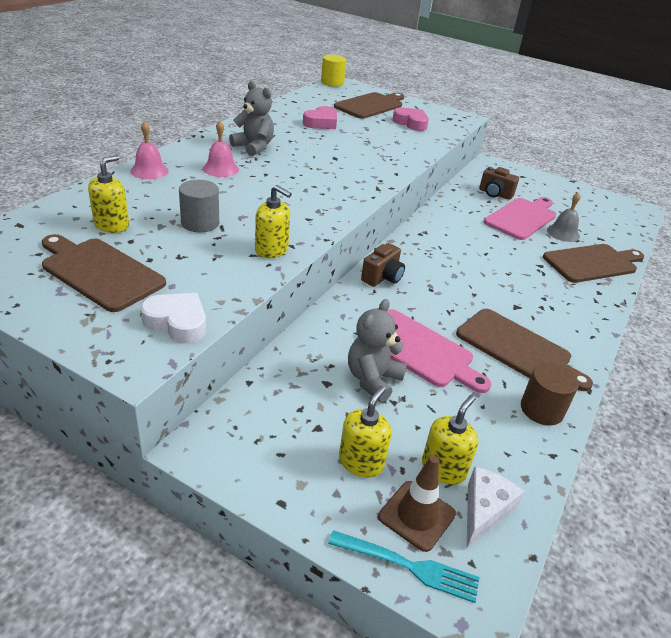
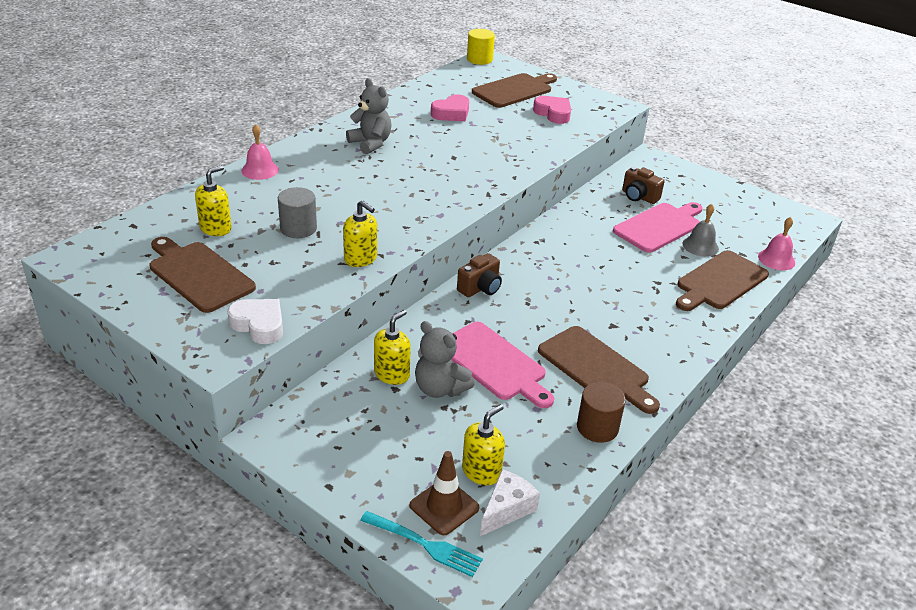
camera: 10 degrees right, 0 degrees up
(220, 169) = (331, 169): pink bell -> pink bell (776, 259)
(361, 462) = (407, 459): yellow soap dispenser -> yellow soap dispenser (392, 374)
(373, 379) = (440, 388): grey teddy bear -> grey teddy bear turned 90 degrees counterclockwise
(593, 263) = (719, 282): brown cutting board -> brown cutting board turned 150 degrees clockwise

